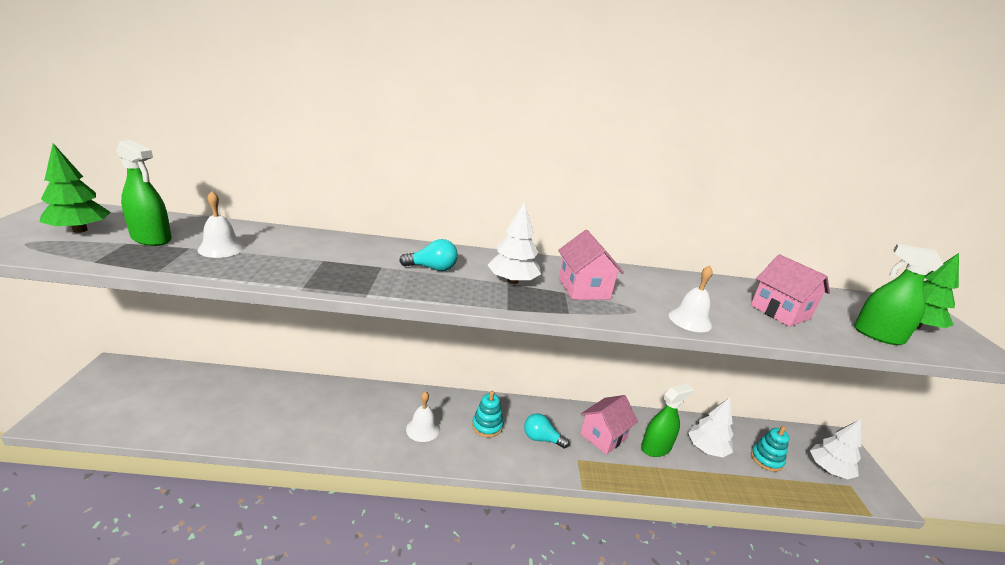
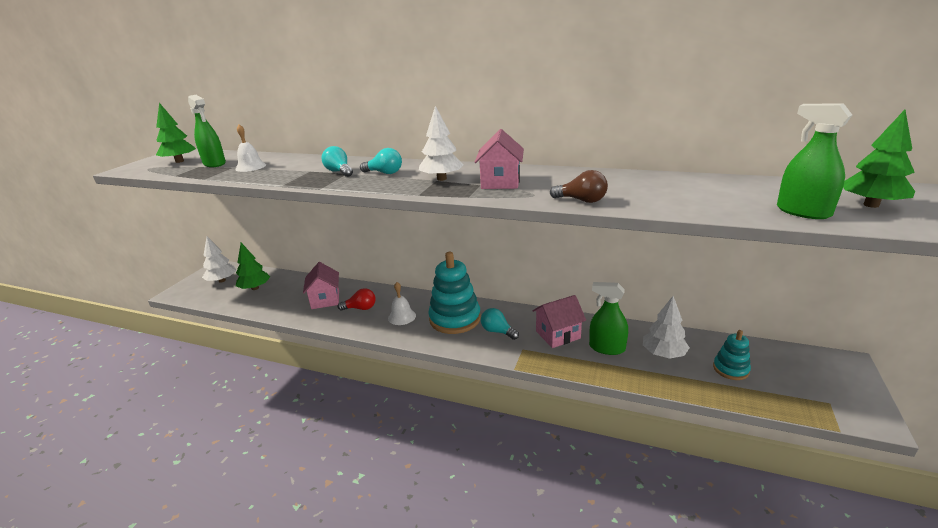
camera: 25 degrees right, 0 degrees up
(192, 400) = (255, 288): none -> green tree
(364, 421) = (360, 308): none -> red light bulb
(368, 264) = (339, 172): none -> turquoise light bulb
(487, 426) = (455, 319): turquoise stacking toy -> turquoise stacking toy, size x1.91
(656, 448) = (607, 348): green spray bottle -> green spray bottle turned 150 degrees counterclockwise
(690, 320) = (581, 200): white bell -> brown light bulb
(780, 312) = (696, 195): pink house -> pink house (325, 299)
(828, 469) = (809, 386): white tree -> white tree (222, 280)

